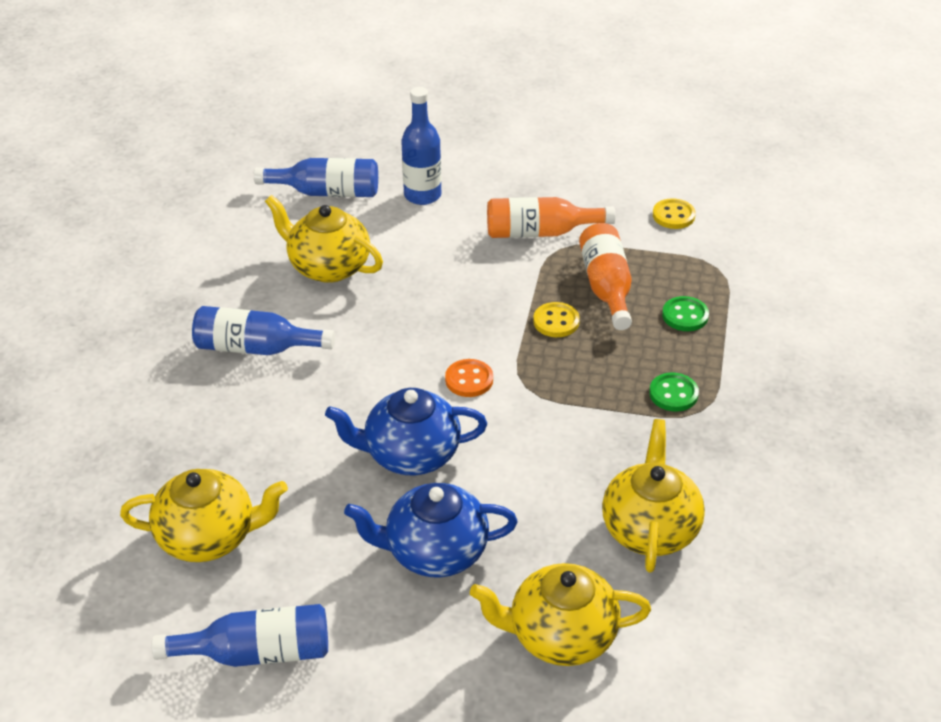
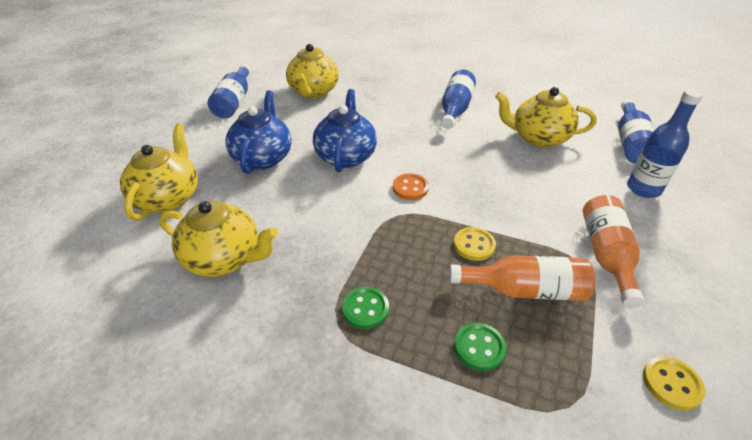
camera: 100 degrees right, 0 degrees up
(328, 267) = (538, 138): yellow teapot -> yellow teapot turned 120 degrees counterclockwise

